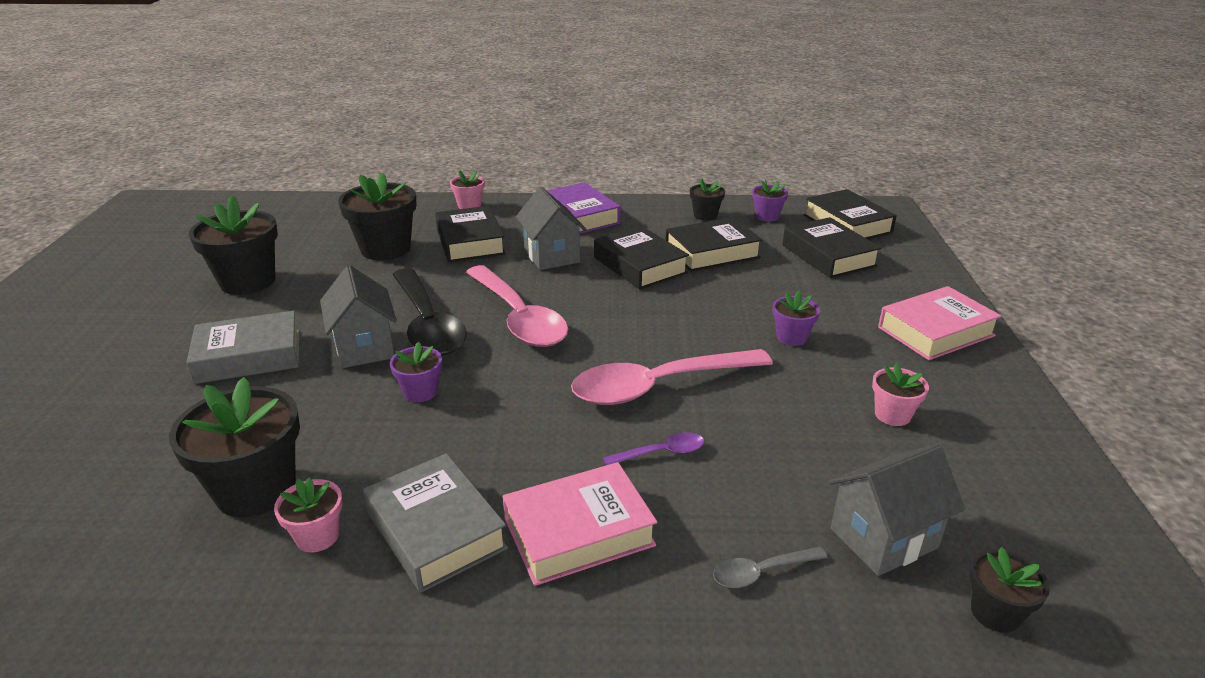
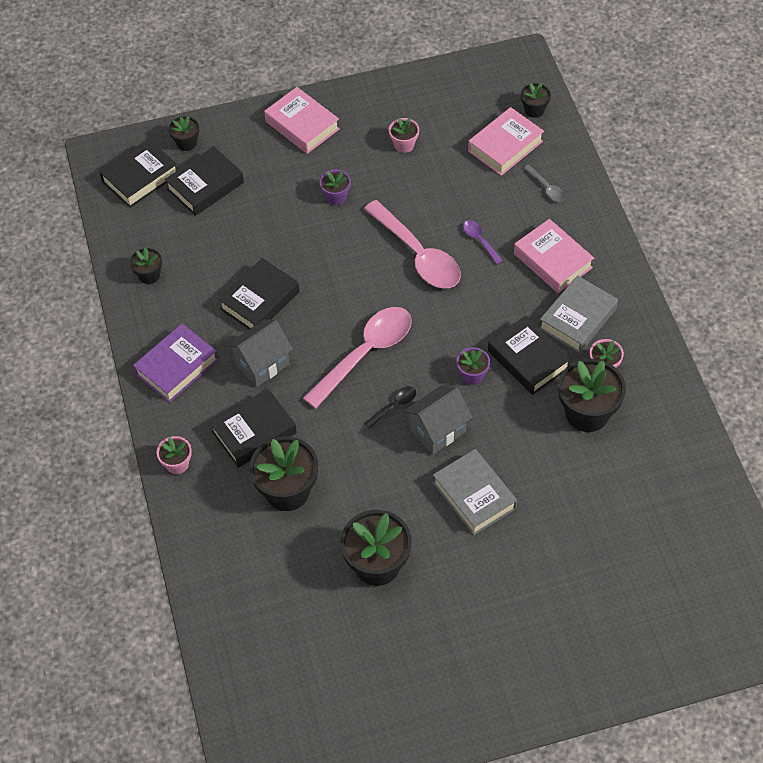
camera: 105 degrees left, 25 degrees up
(428, 324) = (394, 406): black spoon -> black spoon, size x0.44
(712, 252) = (222, 259): black book -> black book (528, 359)
(767, 216) = (139, 232): purple flower pot -> none
(883, 538) = (505, 146): grey house -> pink book
(901, 253) = (186, 143): none -> black flower pot

